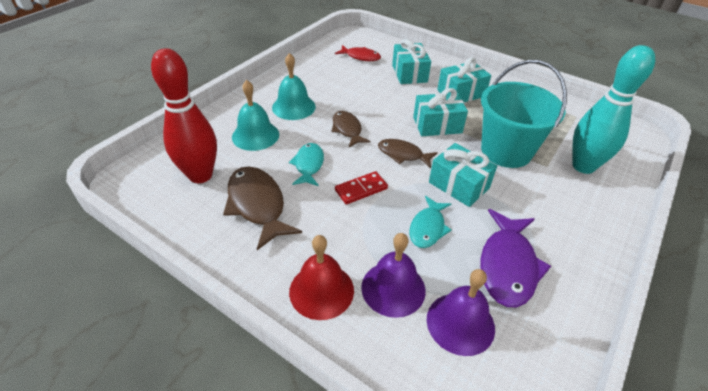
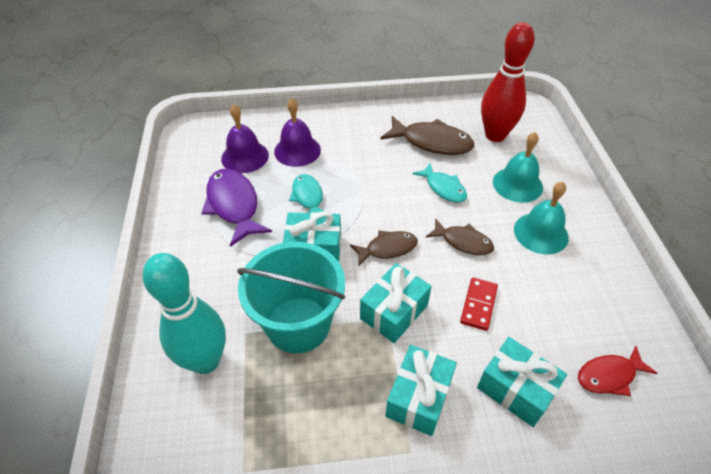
camera: 140 degrees right, 5 degrees up
(321, 290) = (335, 127): red bell -> none
(361, 189) = (383, 195): red domino -> red domino (478, 305)

